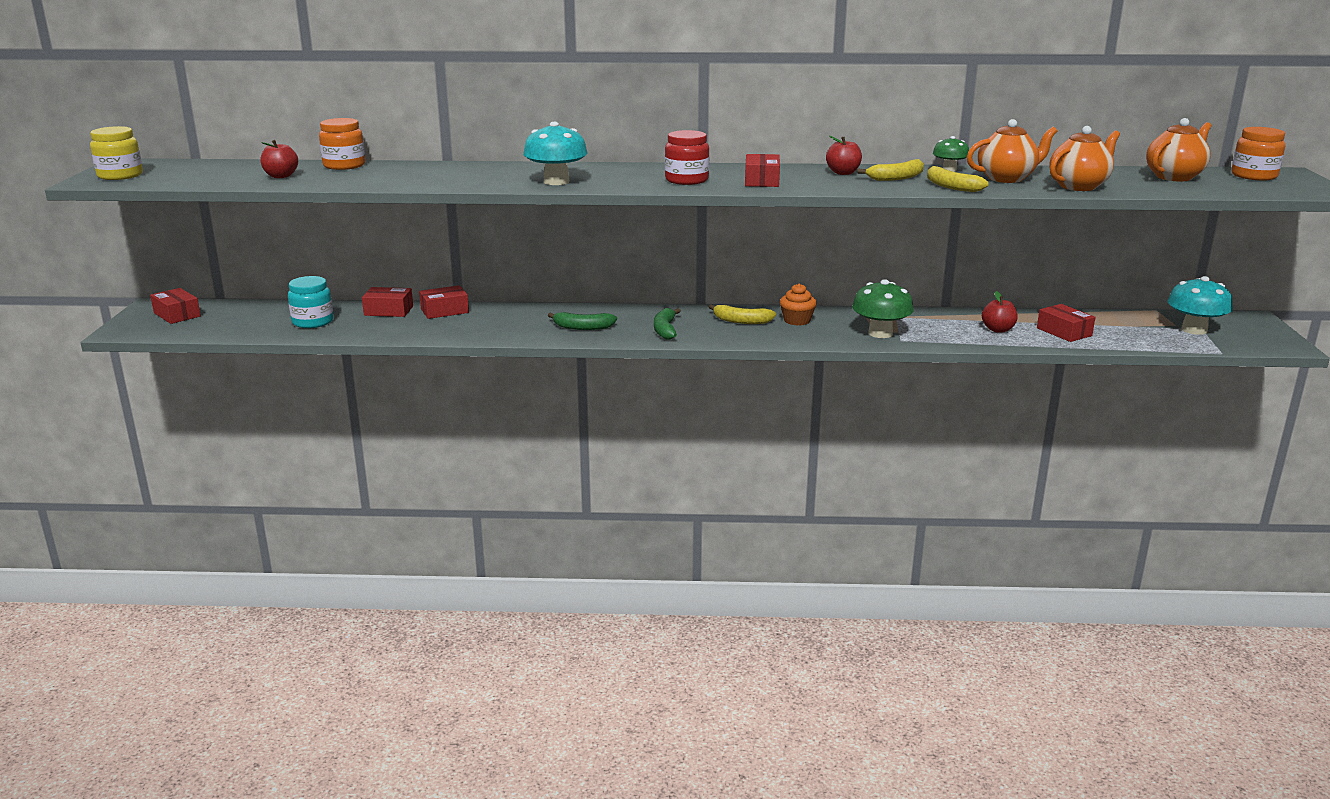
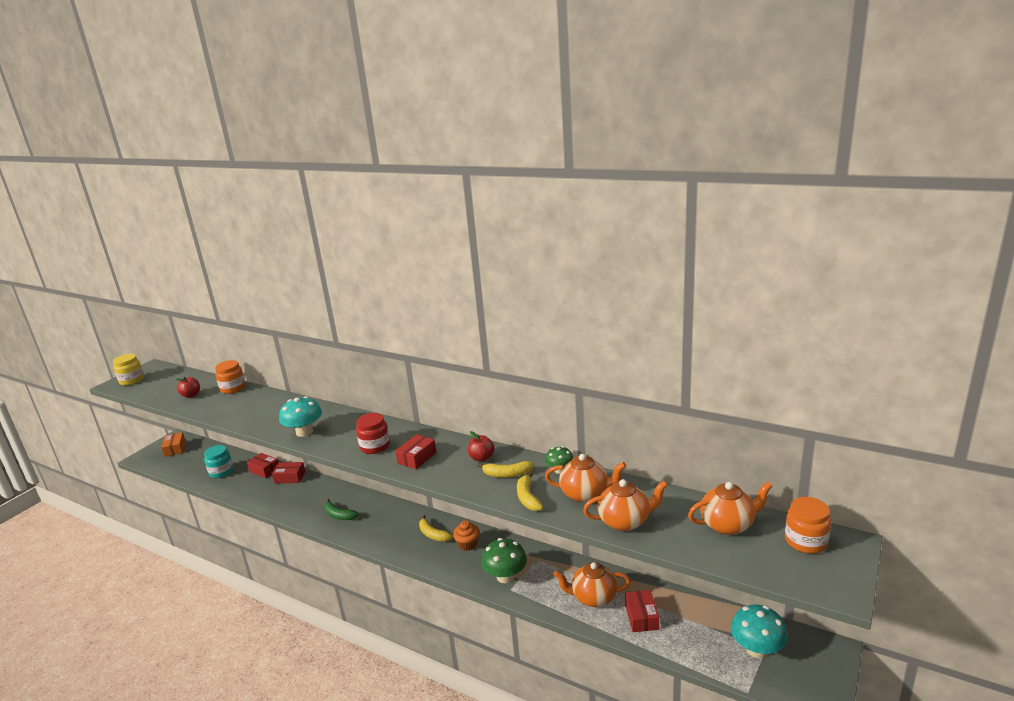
camera: 30 degrees right, 0 degrees up
(177, 314) = (175, 449): red box -> orange box
(665, 330) = (380, 532): green banana -> none
(998, 330) = (593, 598): red apple -> orange teapot

